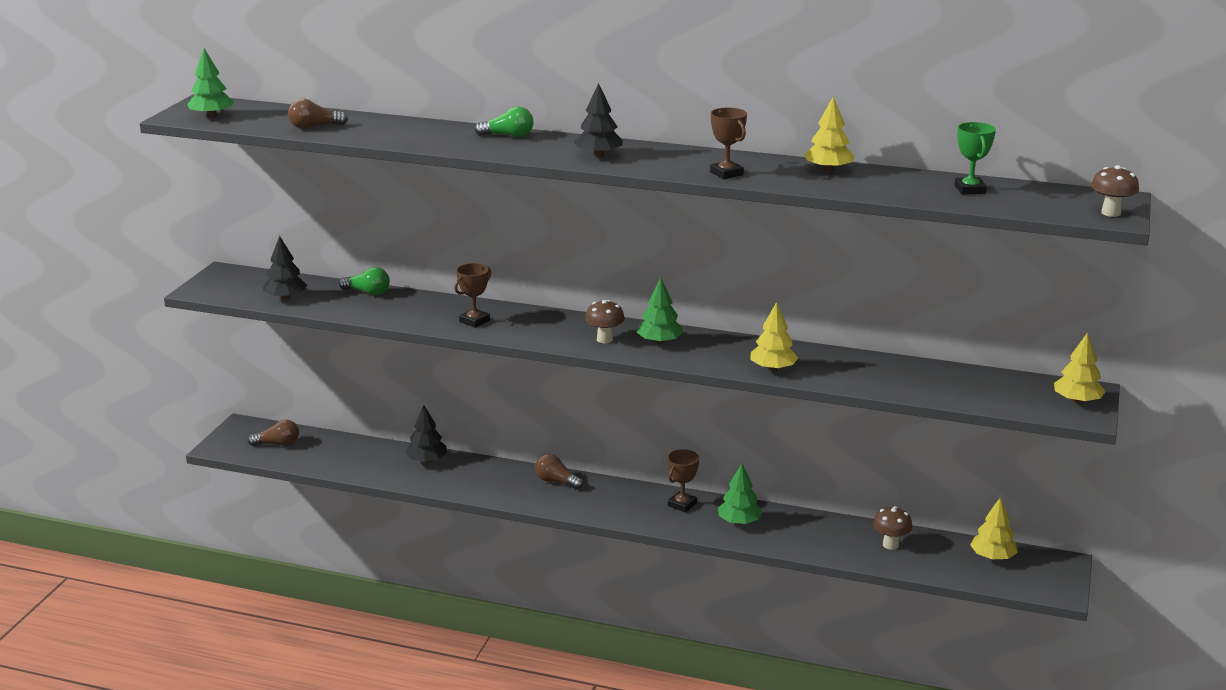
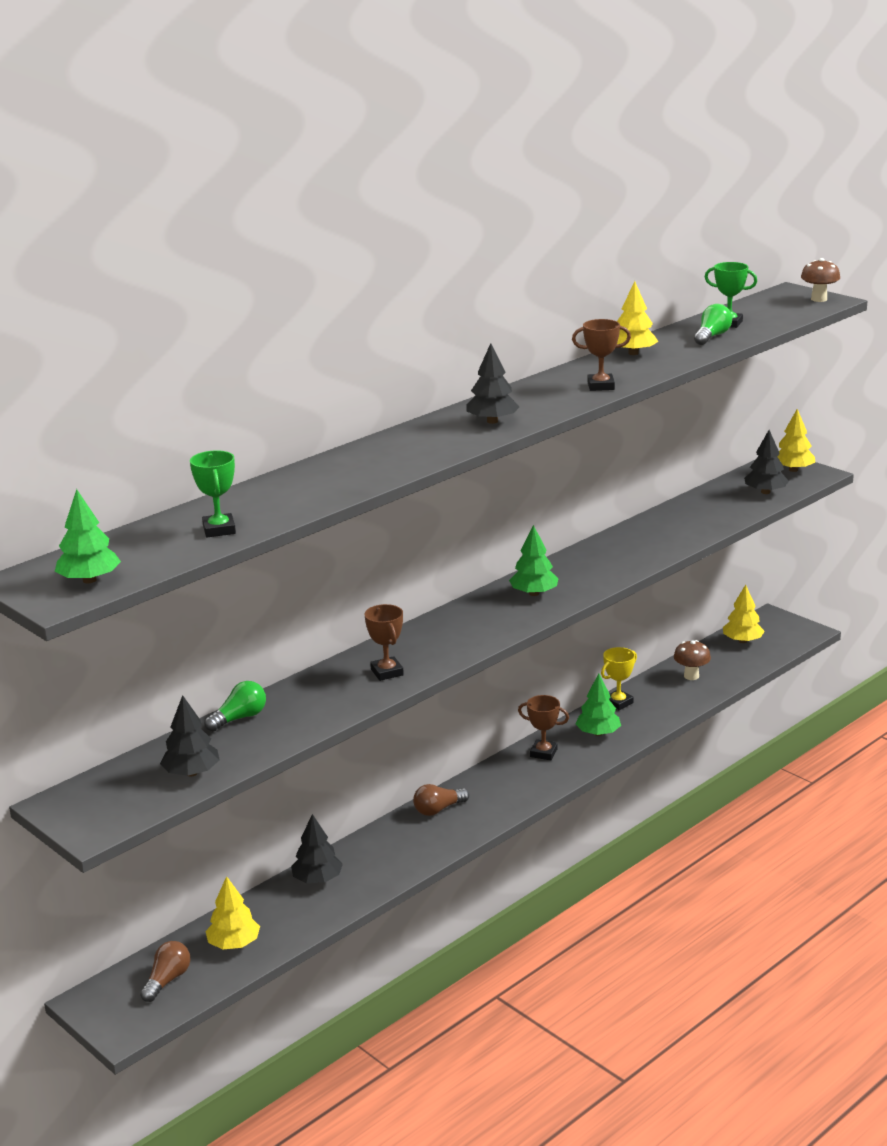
camera: 60 degrees left, 0 degrees up
(314, 127) = (219, 530): brown light bulb -> green trophy
(508, 136) = (382, 446): green light bulb -> green light bulb (712, 336)
(604, 339) = (501, 617): brown mushroom -> none
(682, 504) = (543, 753): brown trophy -> brown trophy turned 45 degrees counterclockwise
(773, 369) = (636, 559): yellow tree -> yellow tree (234, 944)
(801, 519) = (618, 703): none -> yellow trophy
(1000, 397) = (765, 492): none -> black tree

